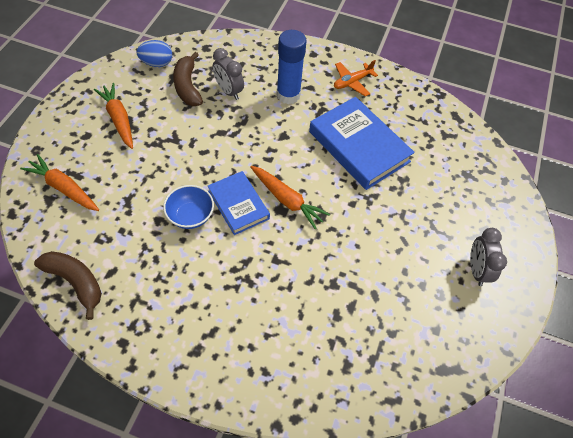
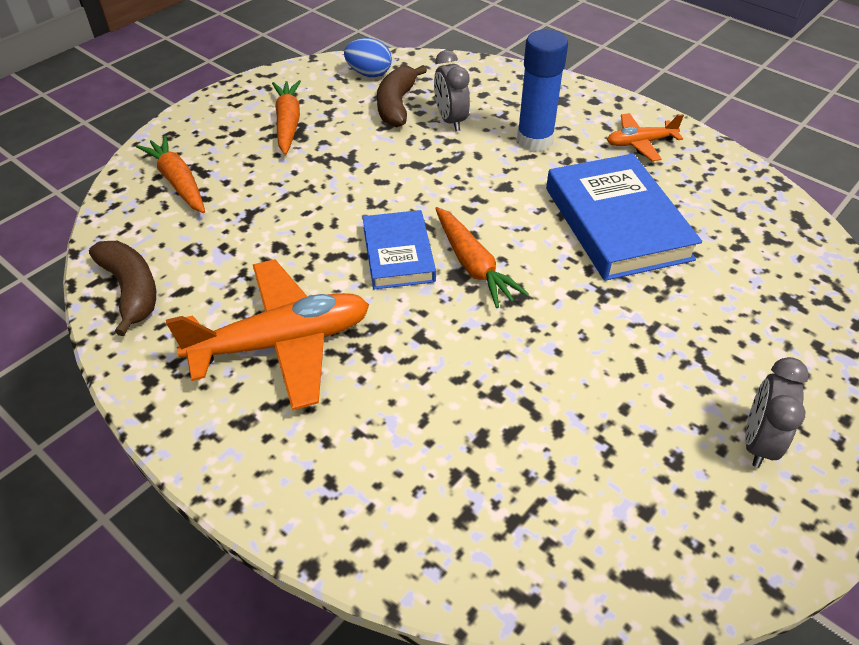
camera: 25 degrees right, 10 degrees down
(190, 216) = (324, 251): blue bowl -> none
(194, 290) = (282, 343): none -> orange plane

